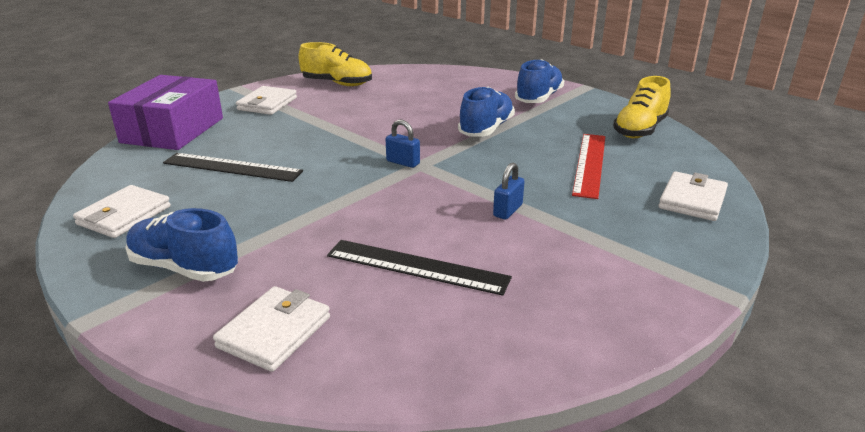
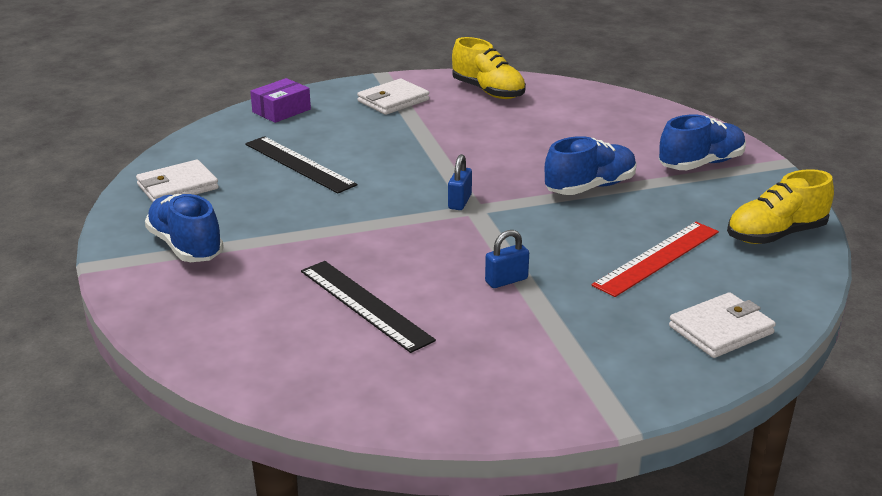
camera: 30 degrees right, 0 degrees up
(173, 130) = (281, 111): purple box -> purple box, size x0.53
(274, 332) = (206, 318): white wallet -> none
(403, 162) = (460, 202): blue padlock -> blue padlock turned 45 degrees clockwise

